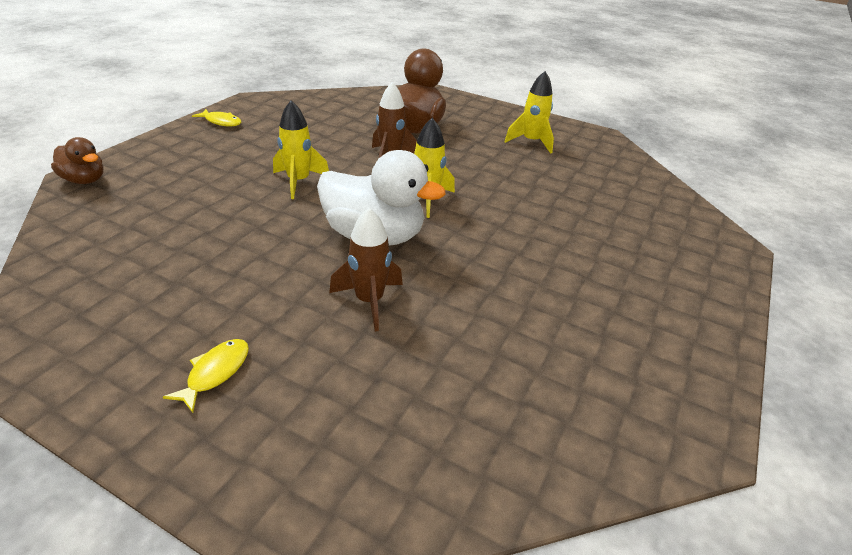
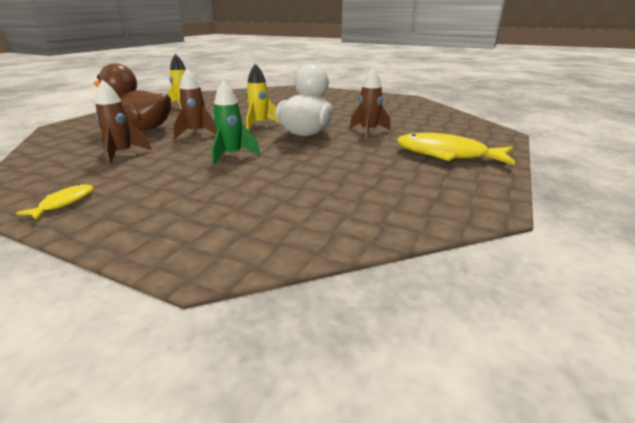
camera: 90 degrees left, 10 degrees down
(85, 180) = (213, 258): brown duck -> none
(215, 372) = (446, 155): yellow fish -> yellow fish, size x2.13
(298, 182) = (232, 155): yellow rocket -> green rocket
(326, 128) = (122, 154): none -> brown rocket

